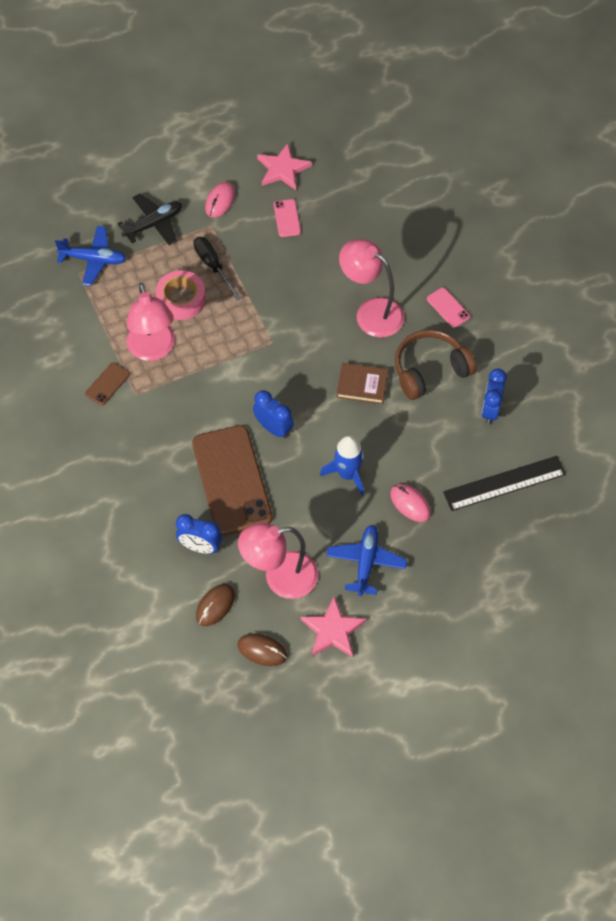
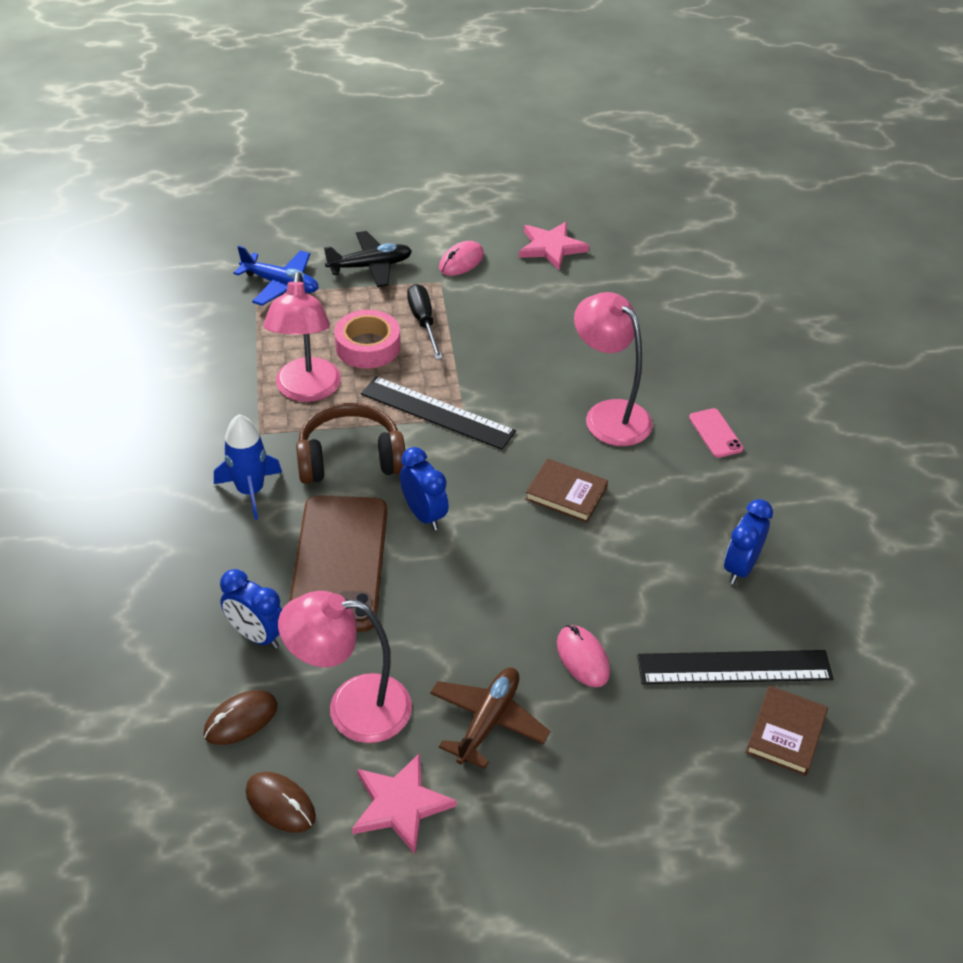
camera: 15 degrees right, 15 degrees down
(107, 384) = (231, 413): brown phone -> none
(252, 343) = (437, 412): none -> black ruler
(287, 218) = (537, 295): pink phone -> none
(347, 474) = (505, 596): blue rocket -> blue rocket (250, 491)
(366, 563) = (488, 721): blue plane -> brown plane
(430, 370) = (667, 498): brown headphones -> brown headphones (350, 458)
(545, 519) = (785, 733): none -> brown book

